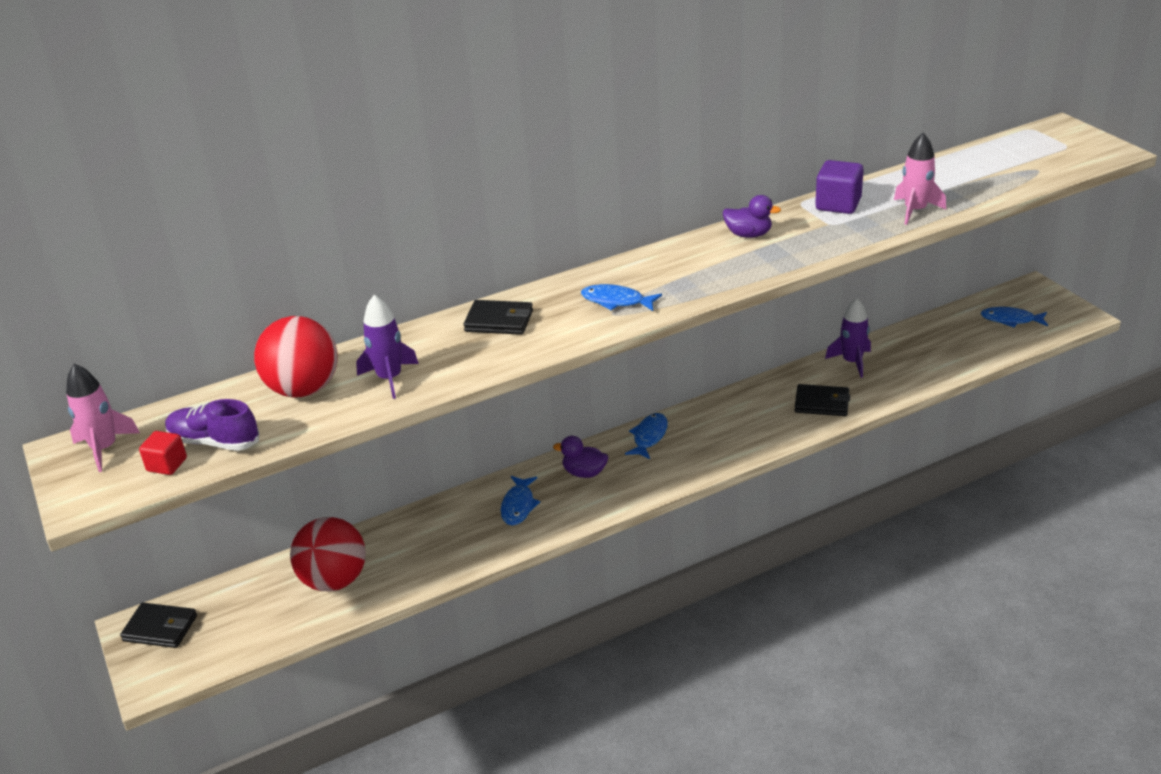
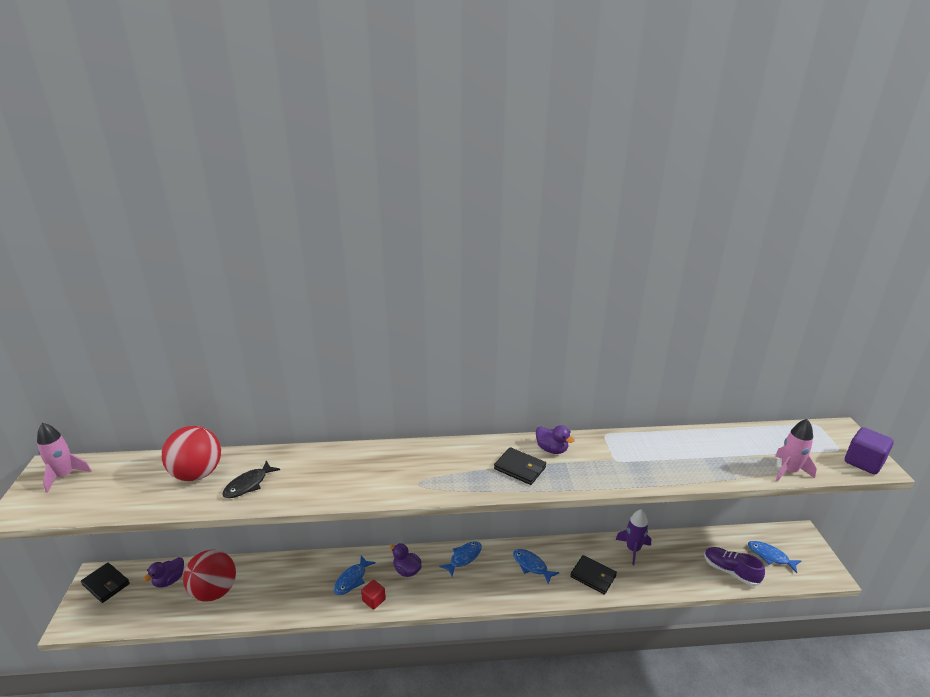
camera: 20 degrees right, 5 degrees down
(167, 465) = (80, 502): red cube -> red cube (374, 600)
(214, 442) = (118, 495): purple shoe -> purple shoe (730, 571)
(255, 592) = (169, 580): none -> purple duck
(389, 378) = (248, 484): purple rocket -> black fish
(499, 321) = (345, 463): black wallet -> black wallet (520, 468)
(616, 301) = (427, 474): blue fish -> blue fish (531, 566)
(838, 204) = (630, 445): purple cube -> purple cube (863, 462)
(915, 211) = (684, 469): pink rocket -> pink rocket (788, 471)

